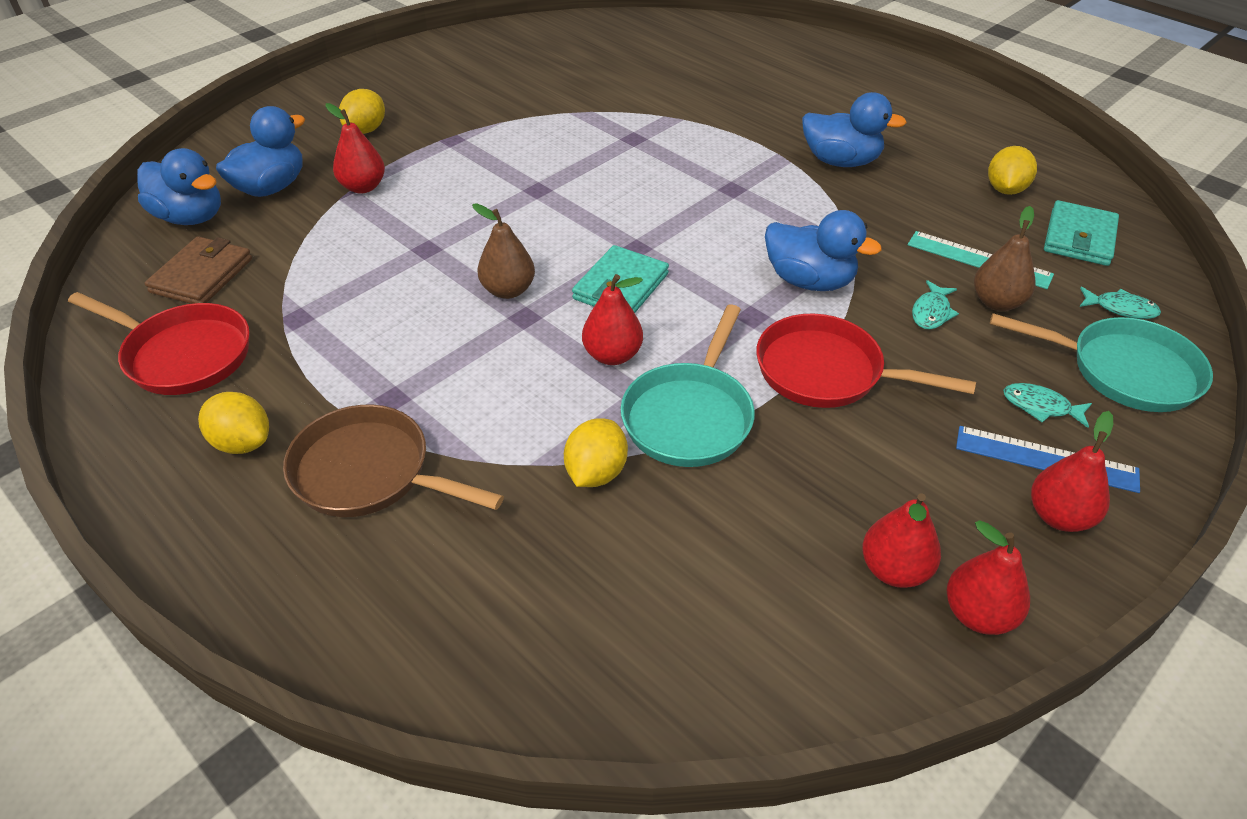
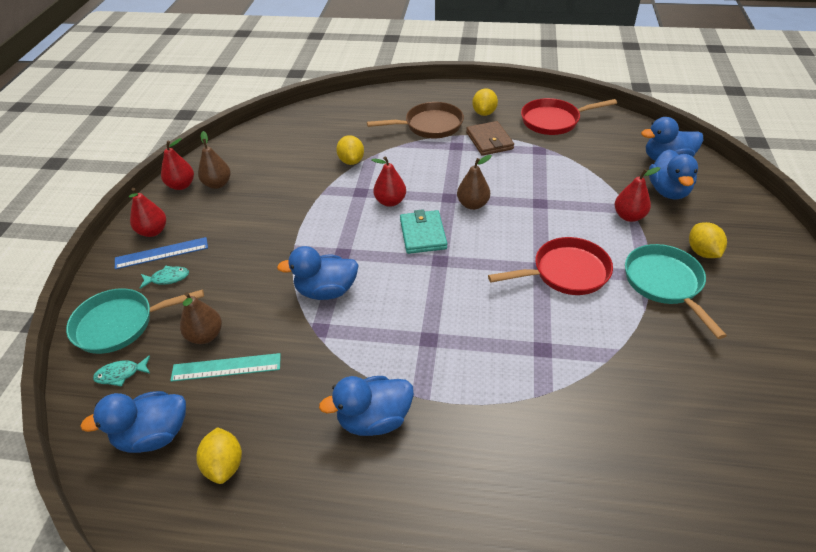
camera: 145 degrees right, 0 degrees up
(201, 275) = (607, 144): brown wallet -> brown wallet (489, 141)
(242, 443) = (484, 113): yellow lemon -> yellow lemon turned 75 degrees counterclockwise
(689, 416) = (333, 195): turquoise pan -> turquoise pan (665, 283)
(827, 372) = (284, 243): red pan -> red pan (566, 272)
(894, 570) = (217, 184): red pear -> brown pear
(931, 312) = (244, 307): turquoise fish -> none
(1079, 237) = (153, 435): turquoise wallet -> blue duck

